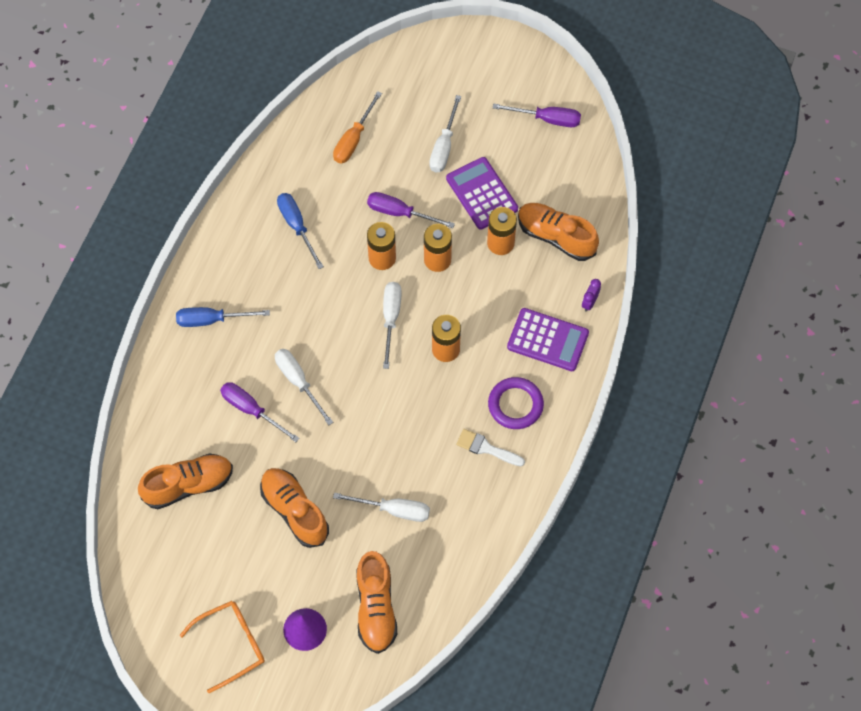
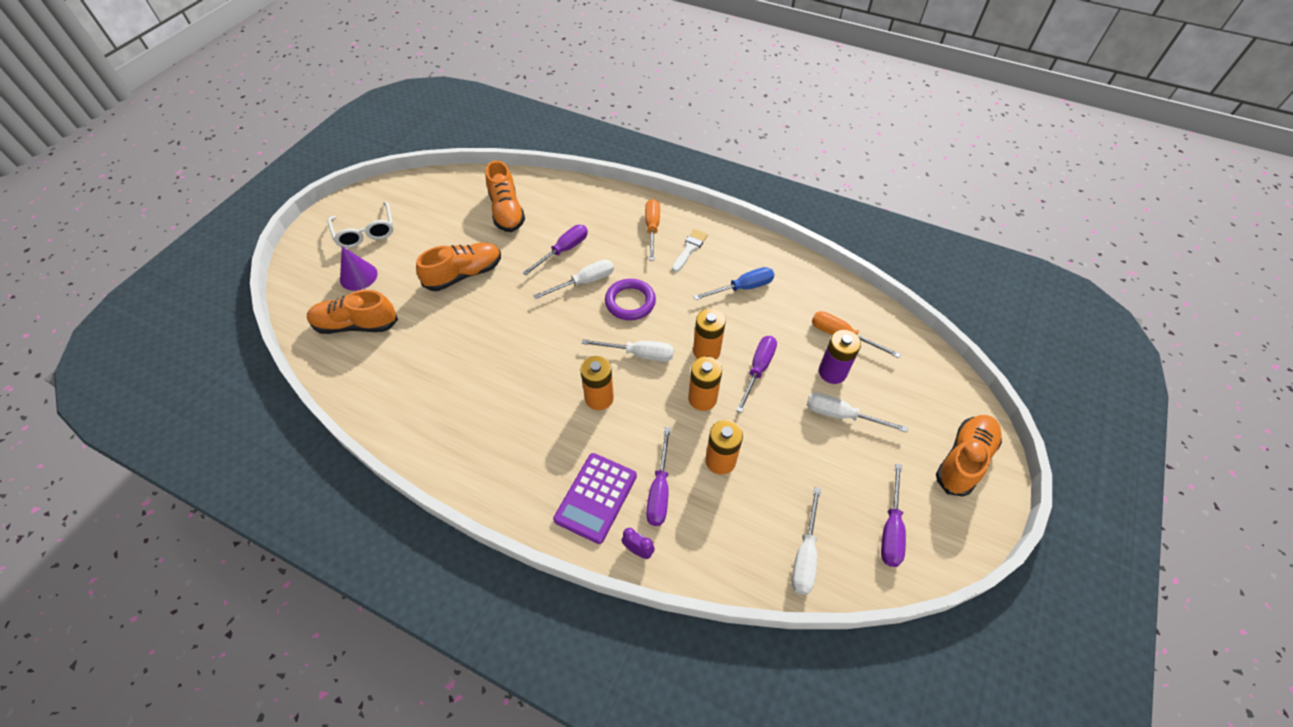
camera: 95 degrees right, 10 degrees down
(211, 320) = (652, 228): blue screwdriver -> orange screwdriver
(232, 644) = (365, 232): orange glasses -> white glasses
(393, 510) = (443, 344): white screwdriver -> white screwdriver (805, 555)
(397, 151) = (832, 372): none -> purple battery
(481, 194) = (783, 447): purple calculator -> none
(486, 448) = (483, 425): white brush -> white brush (689, 249)
(515, 405) = (525, 457): purple ring -> purple ring (630, 302)
(534, 290) = (659, 490): none -> purple screwdriver
(556, 237) = (727, 521): orange shoe -> orange shoe (964, 460)

